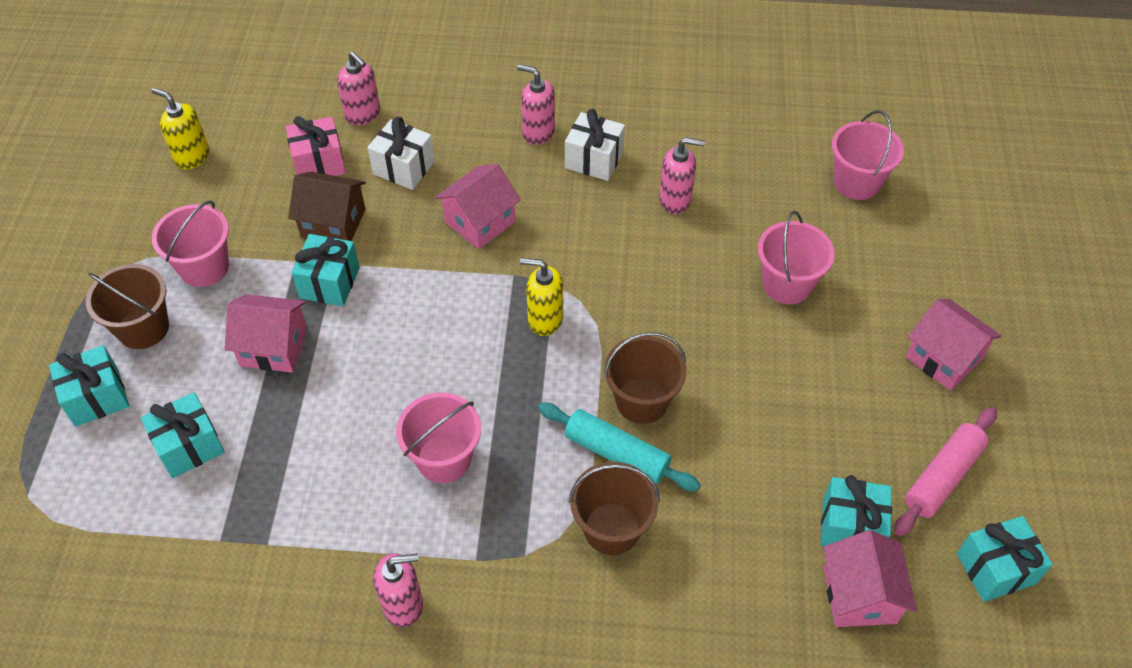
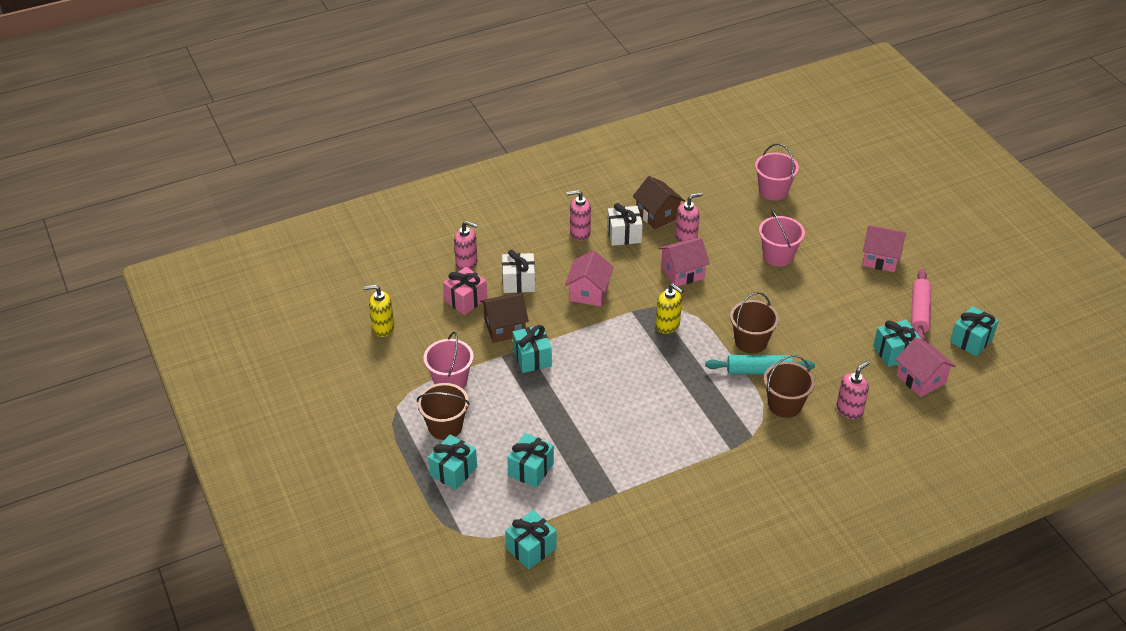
camera: 30 degrees left, 10 degrees down
(87, 568) = (531, 548): none -> turquoise gift
(274, 347) = (531, 403): pink house -> pink house (682, 272)
(403, 604) = (712, 484): pink soap dispenser -> pink soap dispenser (849, 410)
(444, 458) = (673, 413): pink bucket -> none
(545, 319) = (668, 325): yellow soap dispenser -> yellow soap dispenser turned 120 degrees counterclockwise
(662, 150) = (657, 215): none -> brown house

